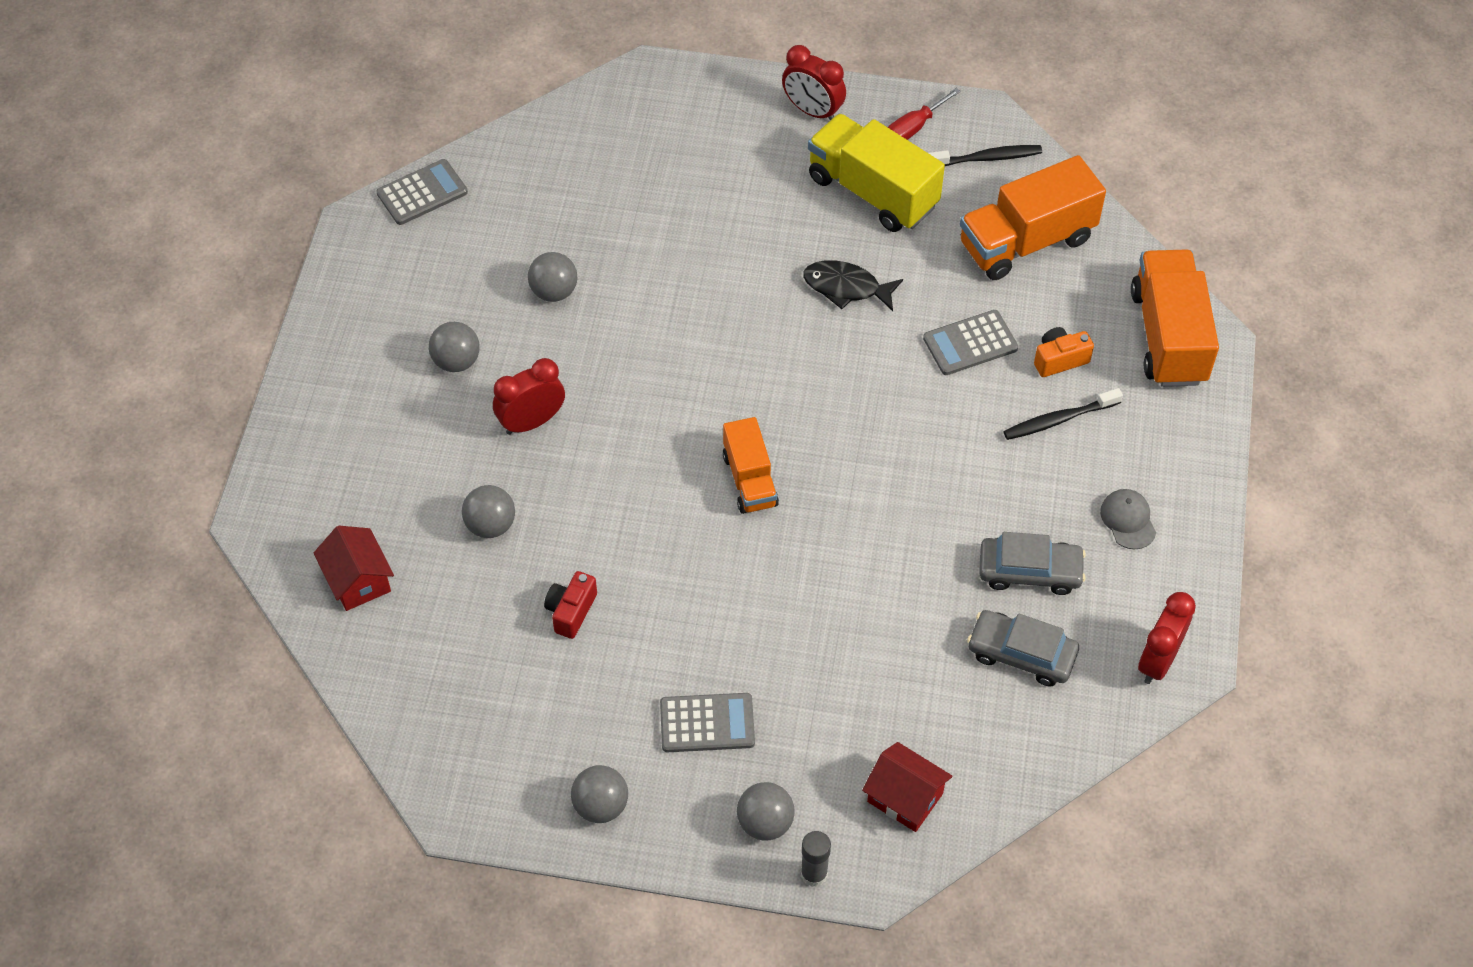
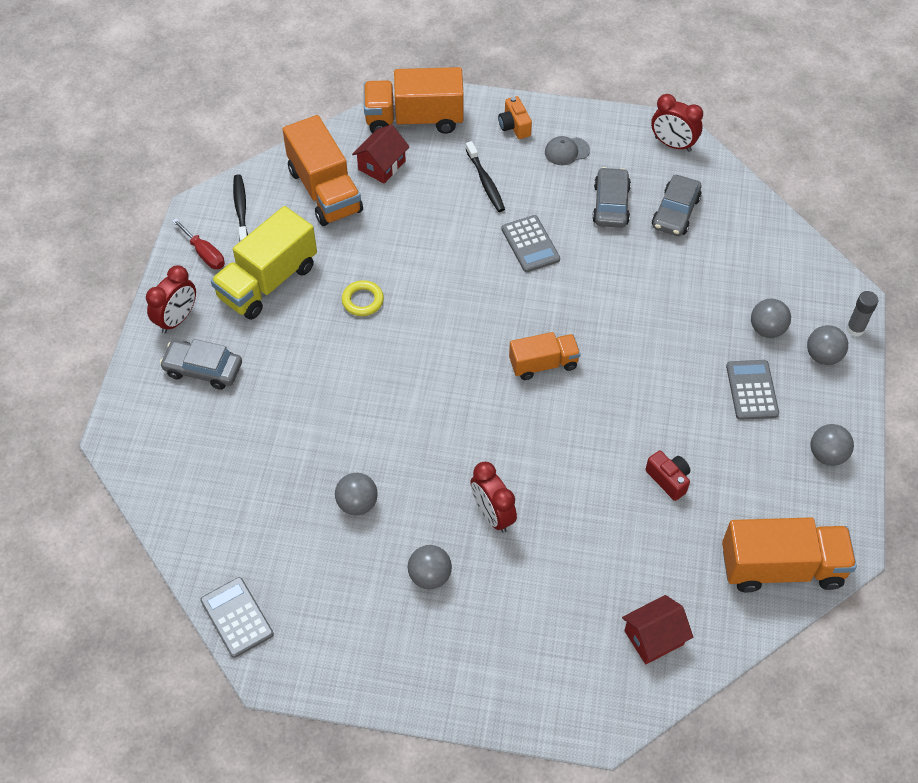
camera: 90 degrees left, 0 degrees up
(437, 729) = (781, 567): none -> orange truck
(491, 525) = (594, 540): grey ball -> grey ball (767, 329)
(571, 611) = (668, 479): red camera -> red camera turned 150 degrees counterclockwise
(740, 140) = (203, 369): none -> grey car
(846, 287) = (362, 300): black fish -> yellow ring
(905, 797) = (791, 278): red house -> red house (381, 165)
(970, 343) = (418, 227): grey calculator -> grey calculator (530, 244)
(1059, 360) = (433, 178): orange camera -> orange camera (514, 126)

